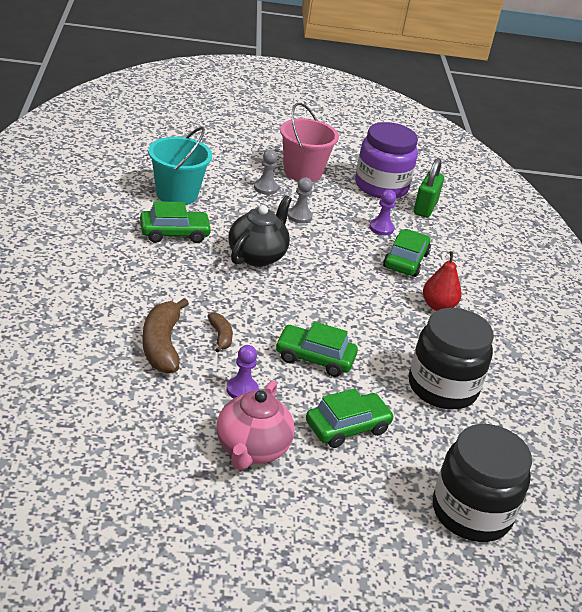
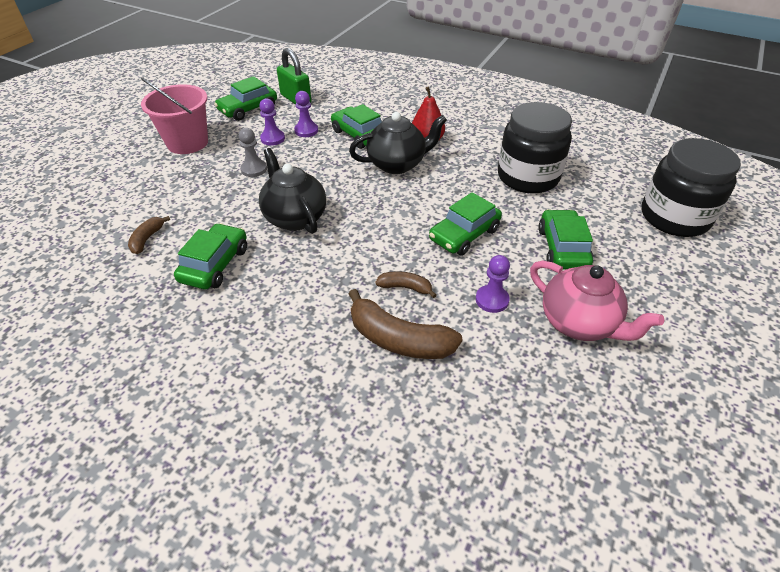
camera: 55 degrees left, 10 degrees up
(177, 194) = (147, 239): turquoise bucket -> brown banana
(265, 188) = (192, 174): grey pawn -> none
(351, 213) = (272, 139): none -> purple pawn
(381, 186) = (248, 109): purple jar -> green car
(382, 295) = (397, 164): none -> black teapot

